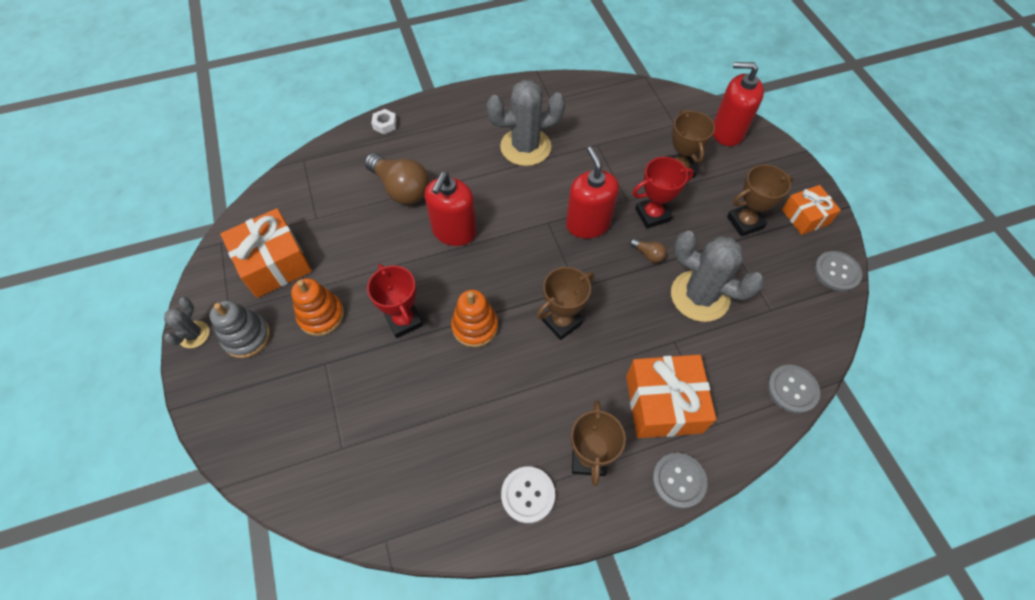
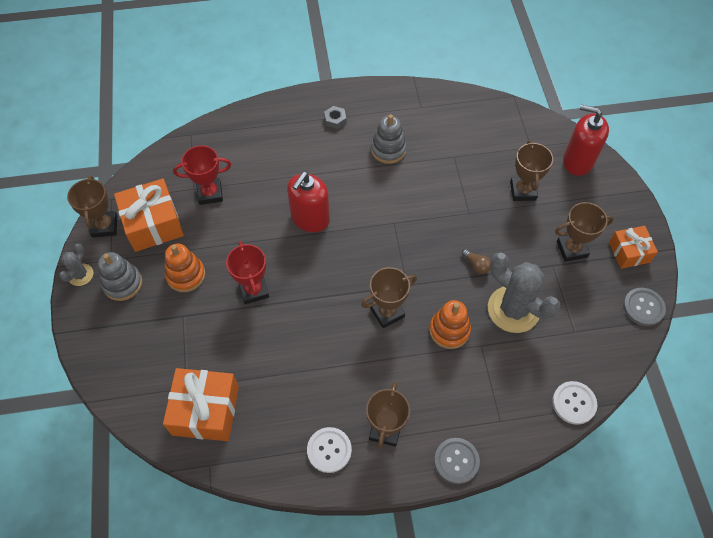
camera: 10 degrees right, 0 degrees up
(216, 274) = (104, 226): none -> brown trophy
(385, 124) = (266, 110): white nut -> none
(401, 188) = (271, 173): brown light bulb -> none
(462, 124) = (335, 119): none -> grey nut
(475, 326) = (312, 305): orange stacking toy -> orange stacking toy (449, 330)
(525, 147) = (388, 150): grey cactus -> grey stacking toy
(588, 224) = (429, 229): red soap dispenser -> none
(652, 215) = (489, 229): red trophy -> red trophy (210, 193)
(663, 404) = (459, 396): orange gift -> orange gift (205, 410)
(792, 389) = (574, 403): grey button -> white button

